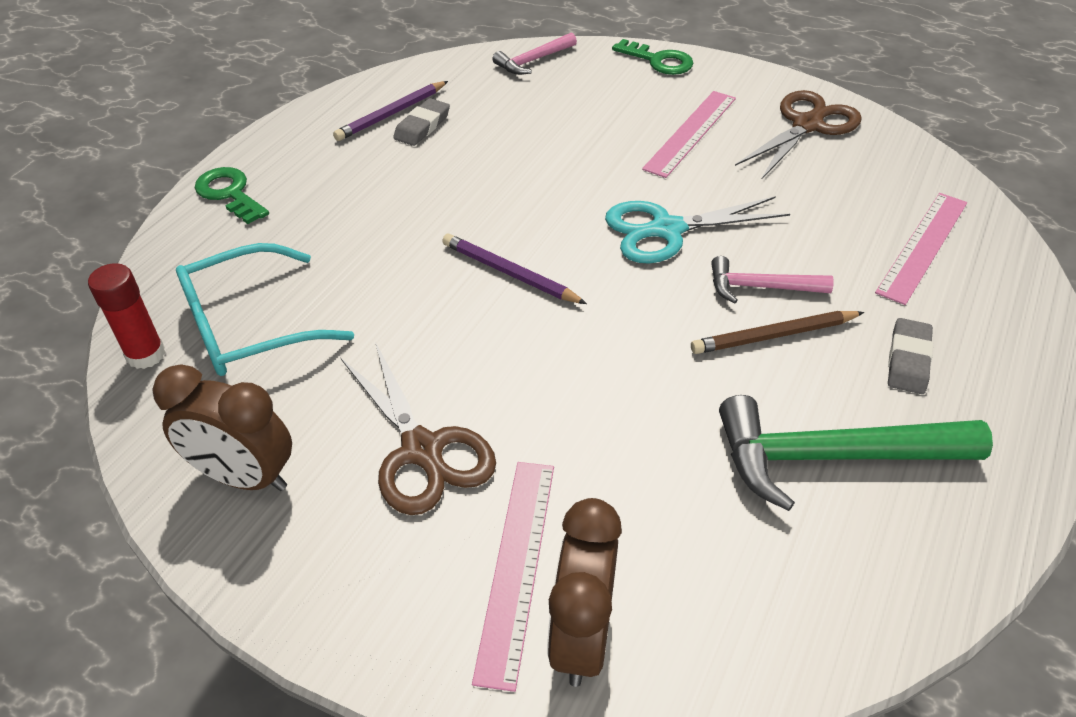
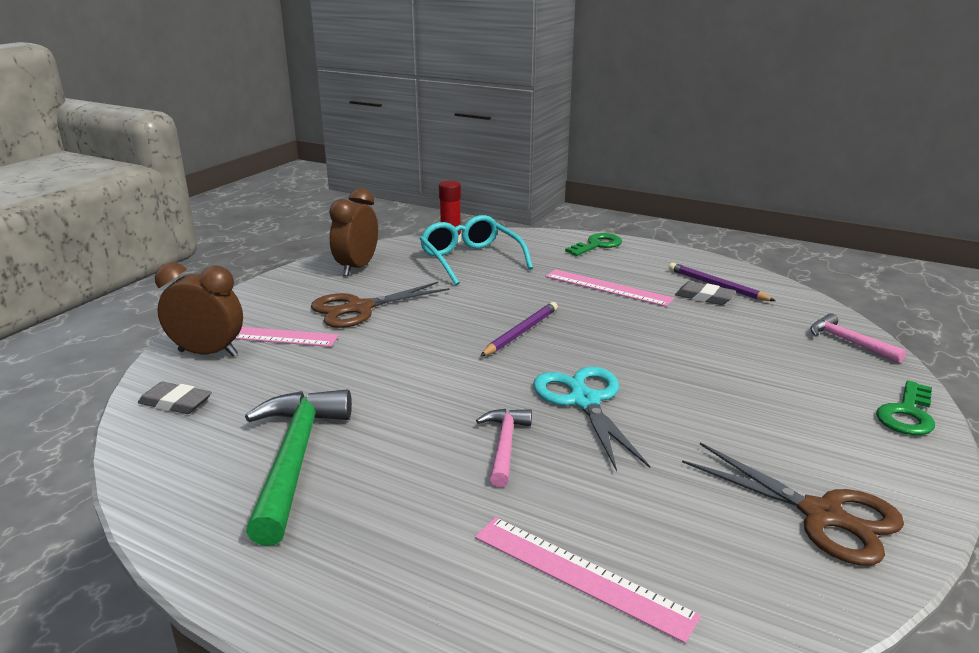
camera: 90 degrees right, 20 degrees down
(690, 132) = (759, 425): pink ruler -> pink ruler (607, 287)
(774, 336) = (439, 446): brown pencil -> none
(908, 360) = (393, 524): grey eraser -> grey eraser (175, 403)

